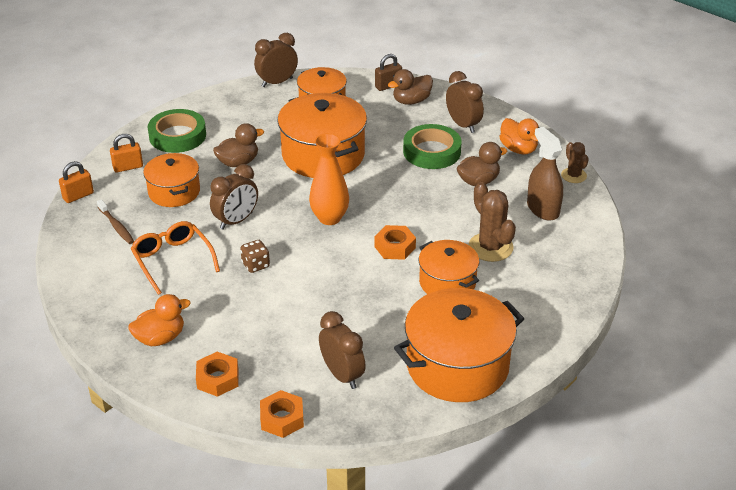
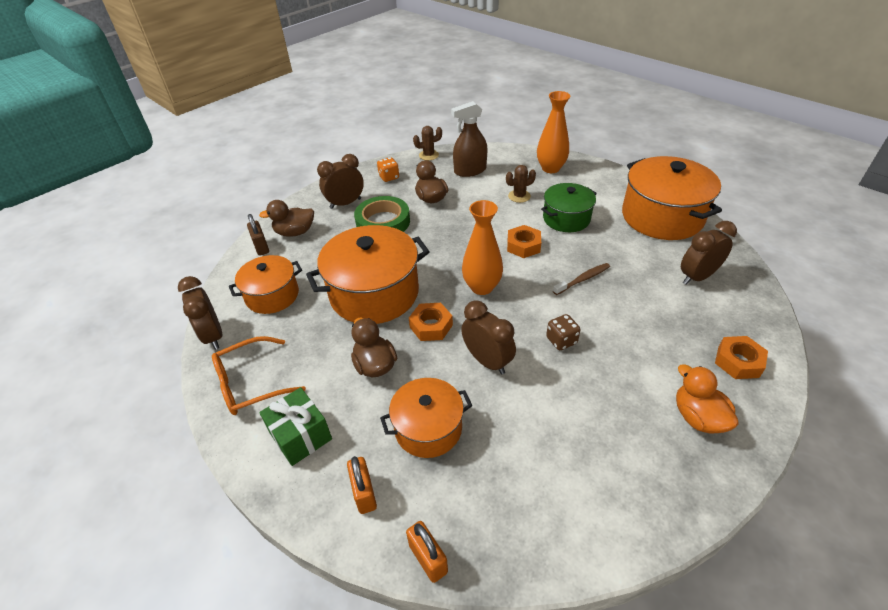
camera: 85 degrees left, 5 degrees up
(116, 226) = (500, 491): brown toothbrush -> brown toothbrush (583, 279)
(172, 260) = (563, 417): orange glasses -> orange glasses (251, 383)
(177, 136) = (301, 436): green tape -> green gift
(282, 419) = (767, 313): orange nut -> orange nut (431, 326)
(411, 101) = (295, 232): brown duck -> brown duck turned 105 degrees clockwise
(447, 282) = (566, 218): orange pot -> green pot
(490, 247) = (519, 196): brown cactus -> brown cactus, size x0.61
(518, 149) = (389, 177): orange duck -> orange dice
(559, 277) = (550, 168): none -> orange vase

